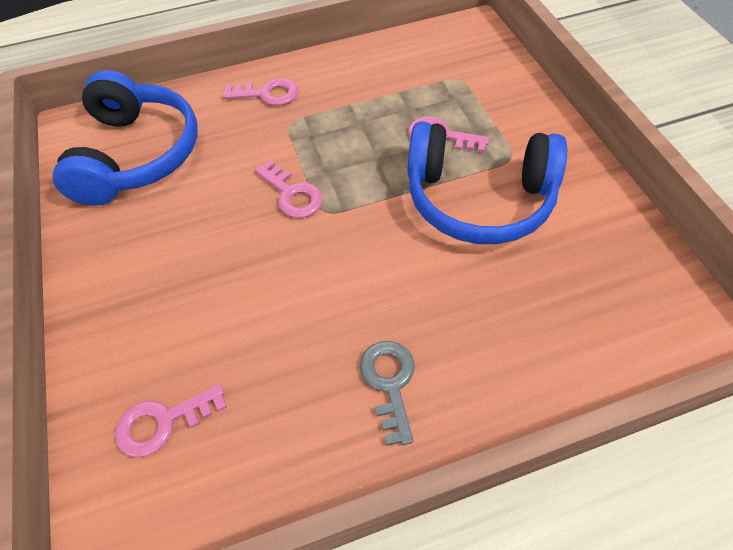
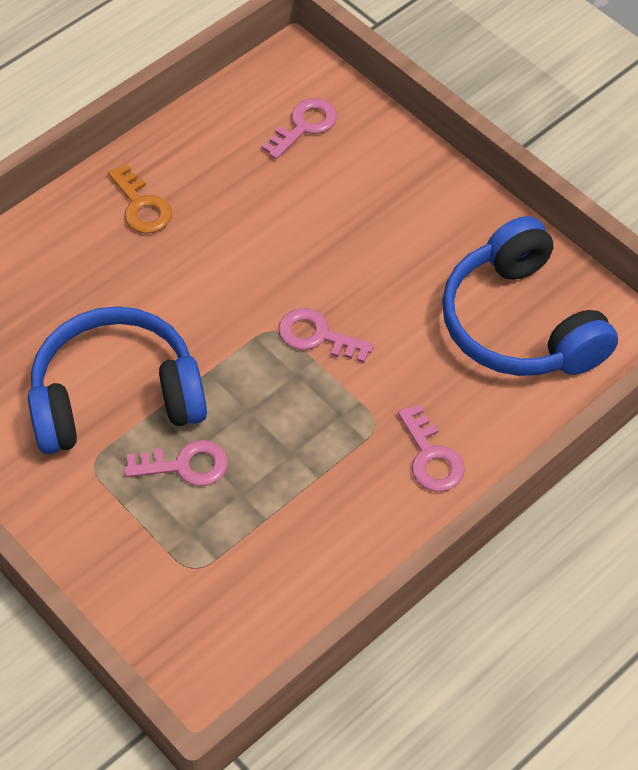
camera: 155 degrees right, 0 degrees up
(267, 94) = (431, 457): pink key -> pink key turned 90 degrees counterclockwise
(389, 382) = (142, 206): grey key -> orange key

